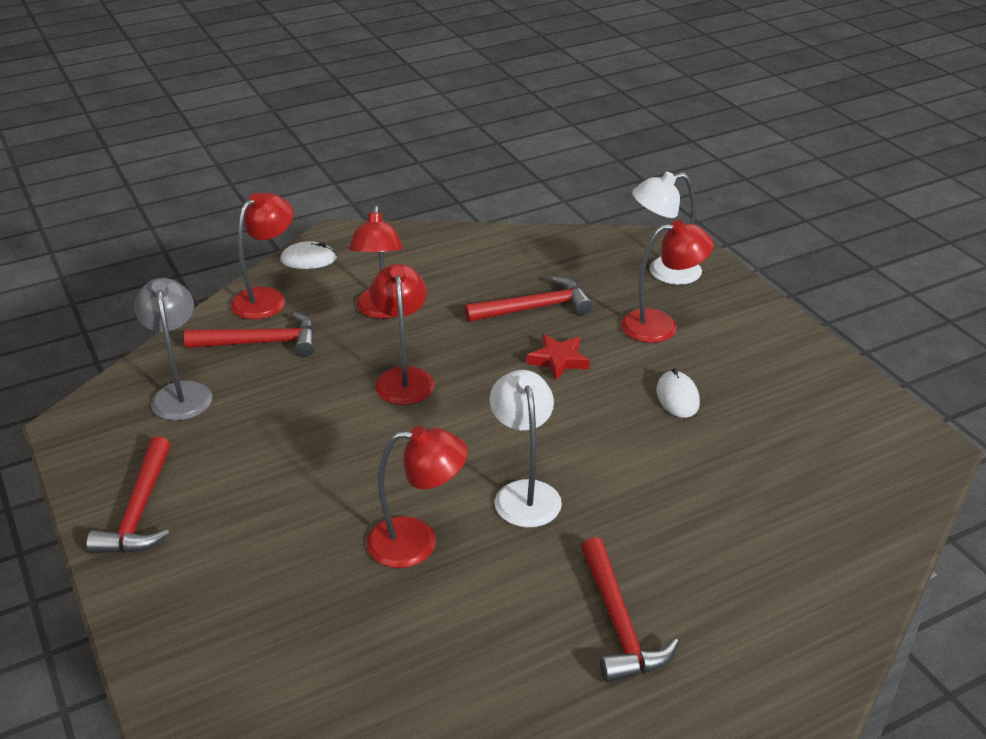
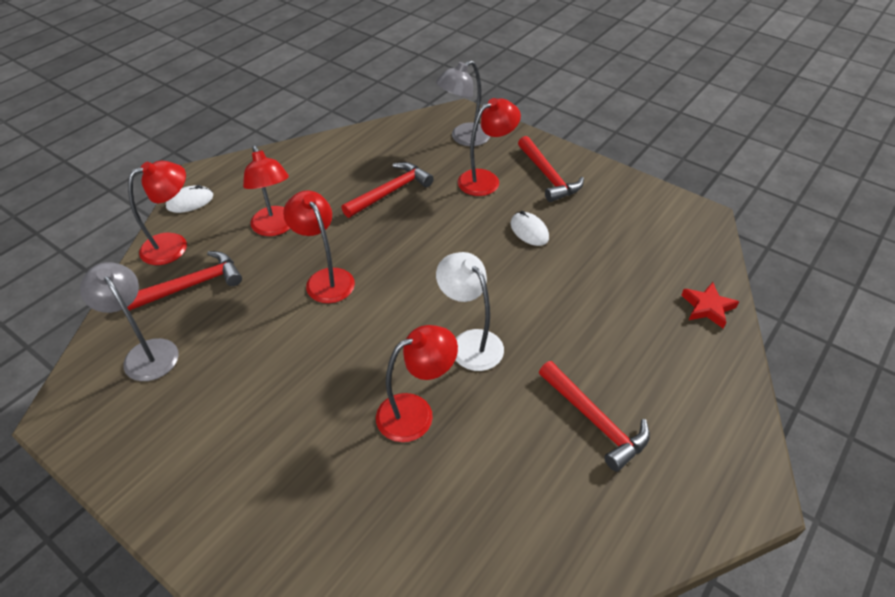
camera: 25 degrees left, 10 degrees up
(140, 511) = (171, 473): red hammer -> red hammer (548, 176)
(267, 298) = (174, 245): red lamp -> red lamp turned 45 degrees clockwise
(558, 360) = (431, 228): red star -> red star (707, 307)
(664, 272) = (463, 138): white lamp -> grey lamp

